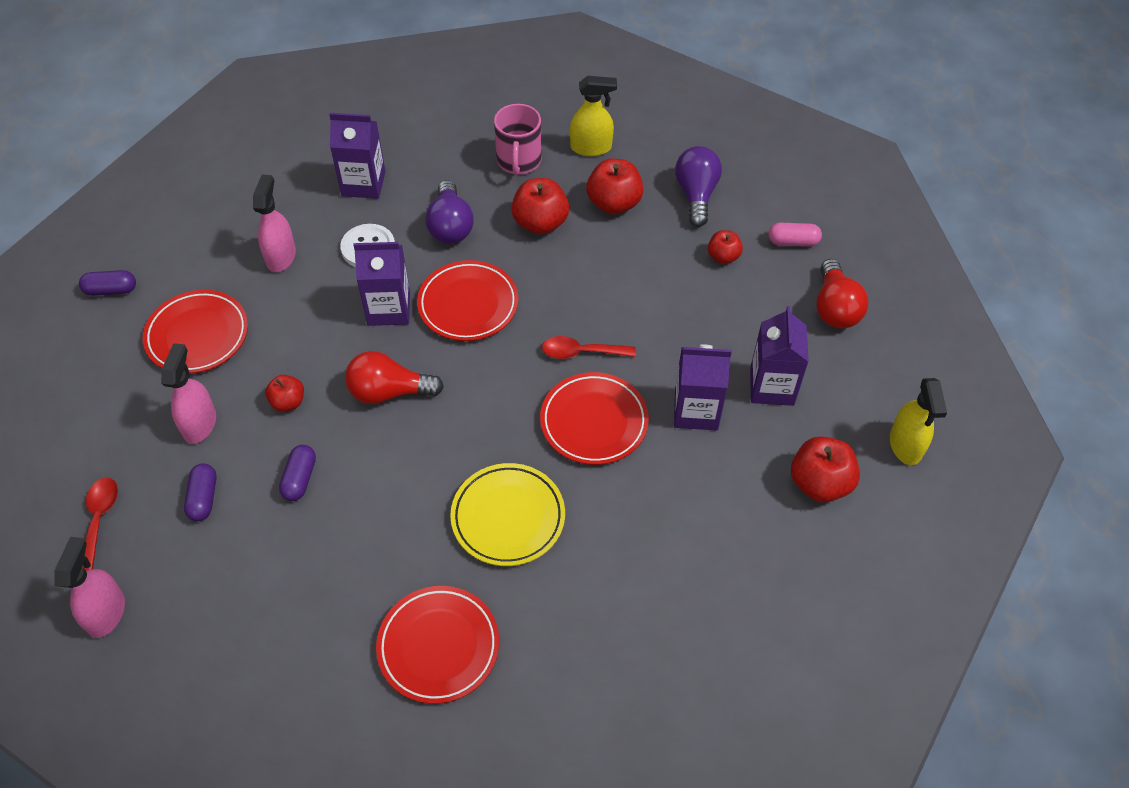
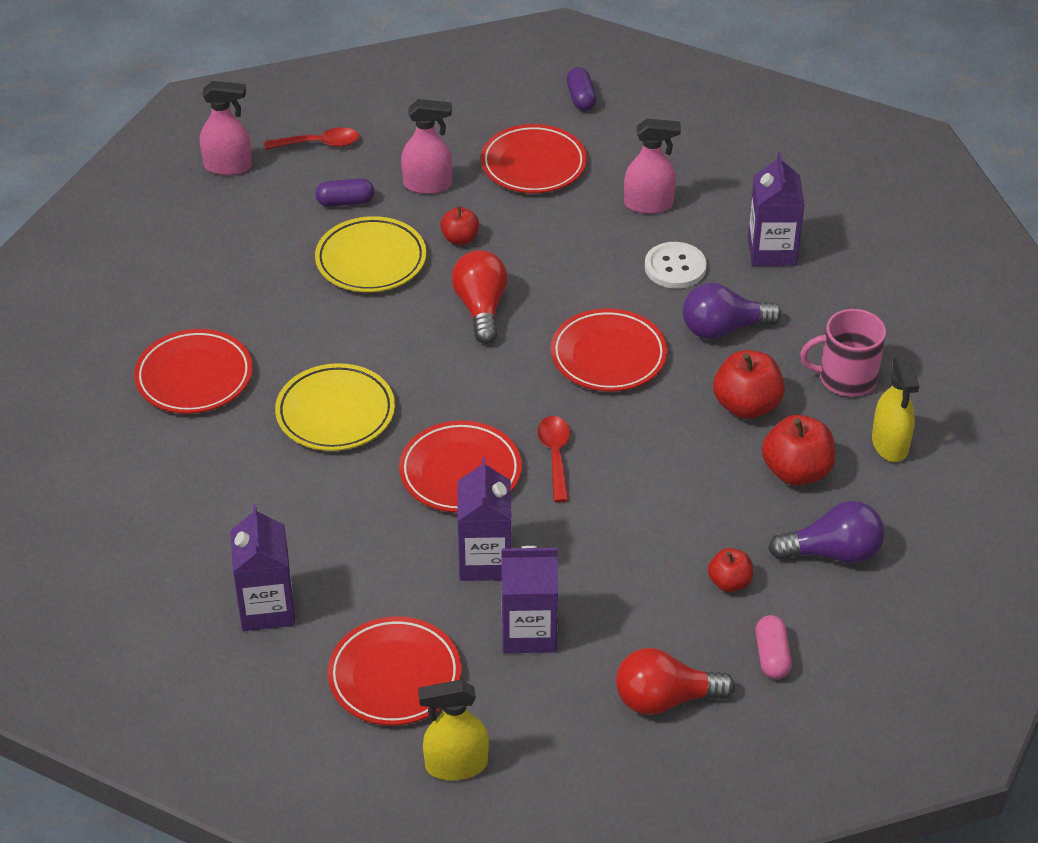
camera: 85 degrees right, 10 degrees down
(300, 478) = (371, 260): purple capsule -> yellow plate
(389, 309) = (591, 294): purple carton -> purple carton (267, 608)
(819, 483) = (395, 676): red apple -> red plate

